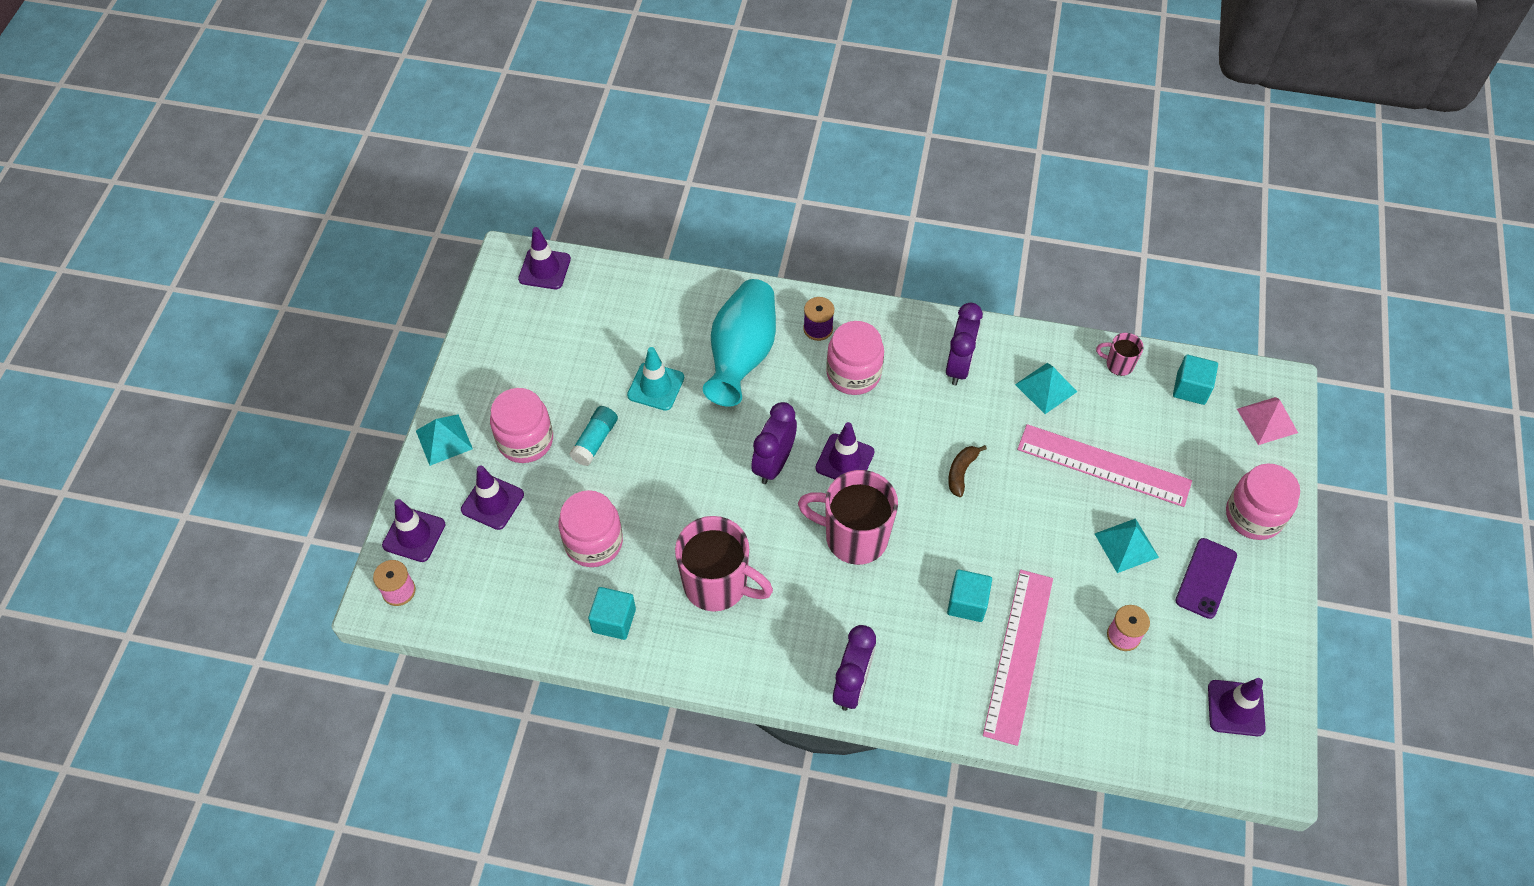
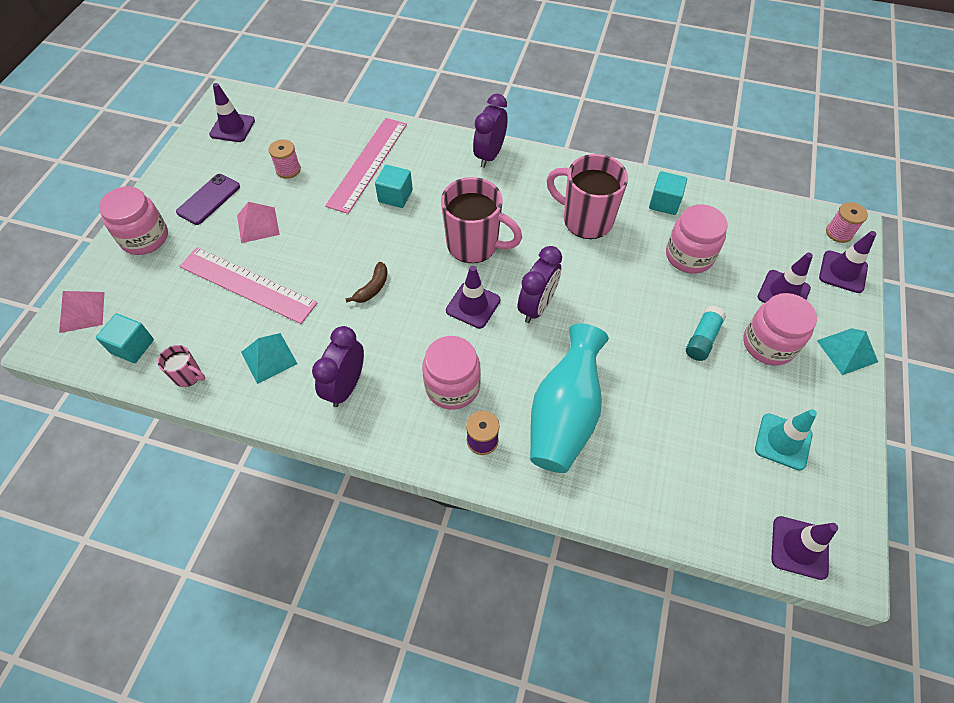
camera: 175 degrees left, 0 degrees up
(656, 386) = (650, 388): turquoise traffic cone -> turquoise traffic cone (783, 441)
(1126, 545) = (258, 225): turquoise pyramid -> pink pyramid

